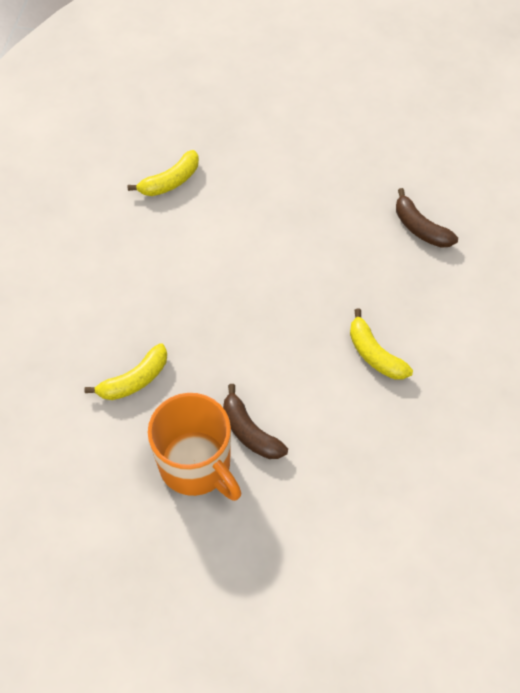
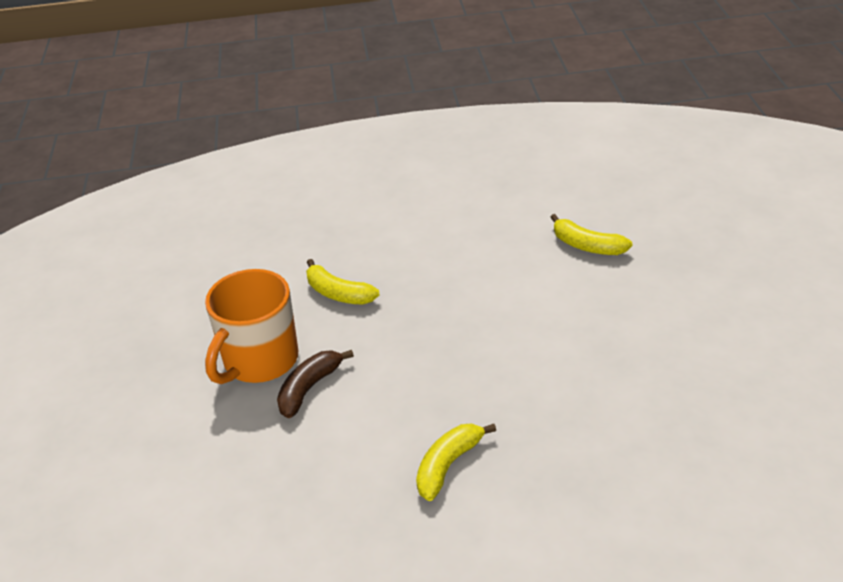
camera: 75 degrees right, 20 degrees down
(420, 228) = (661, 464): brown banana -> none

